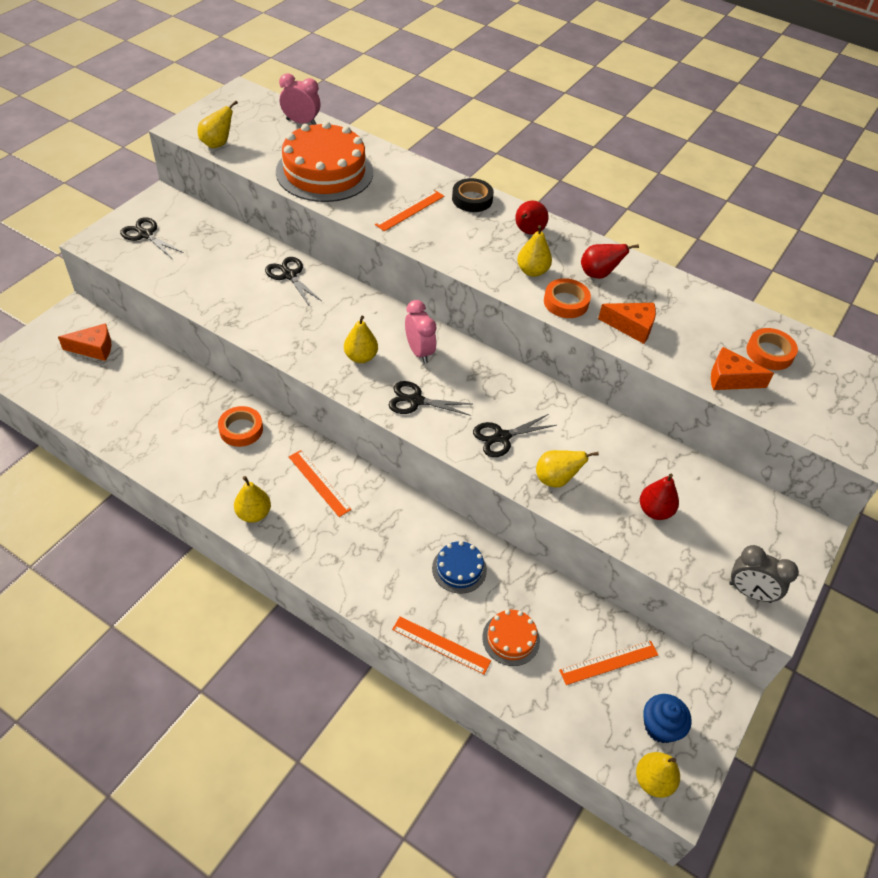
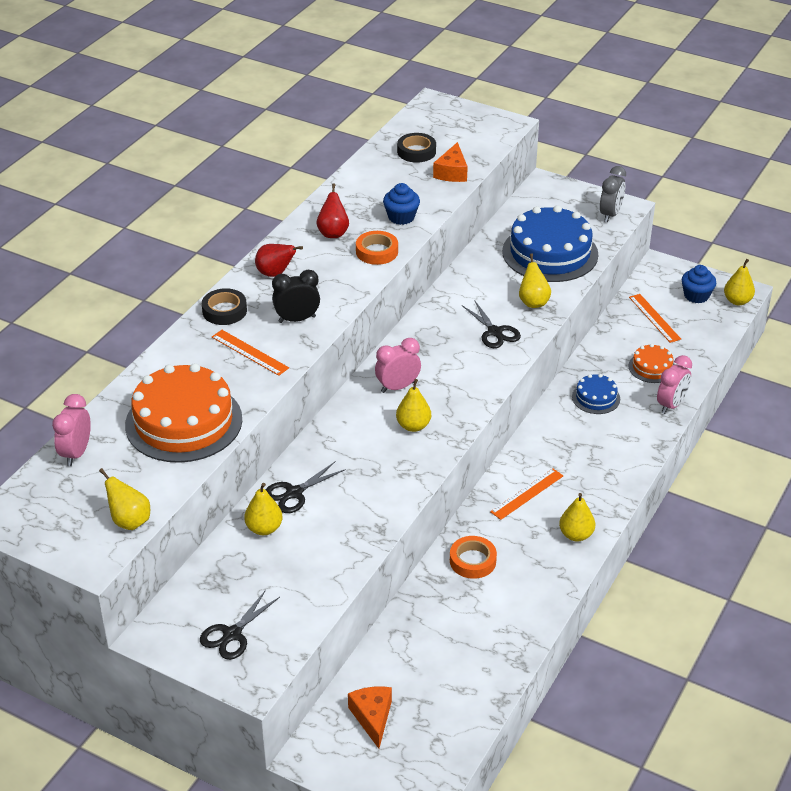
camera: 90 degrees left, 10 degrees down
(416, 401) = (464, 385): black scissors -> none
(441, 645) = (671, 405): orange ruler -> pink clock
(455, 241) = (297, 319): none -> black clock
(532, 271) = (336, 271): yellow pear -> yellow pear (264, 528)
(631, 327) = (401, 217): orange cheese -> blue cupcake
(654, 511) = (550, 253): red pear -> blue cake
(769, 353) = (416, 151): orange tape -> black tape

